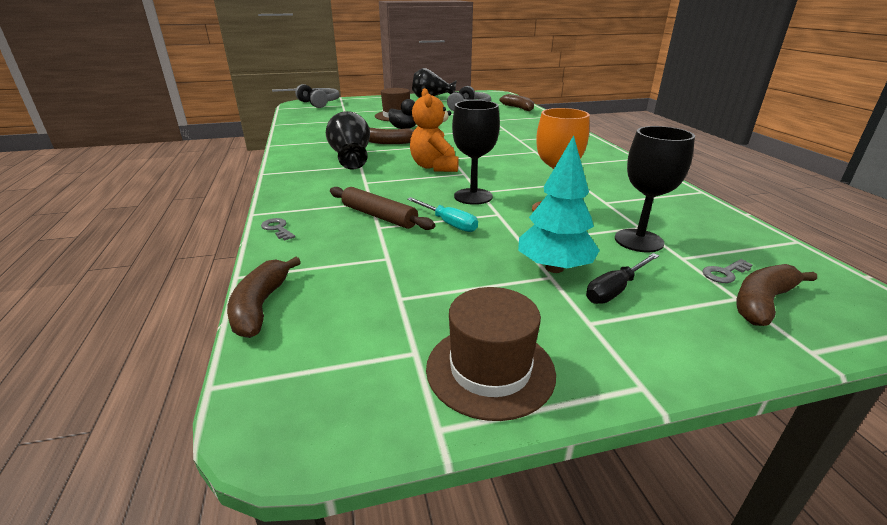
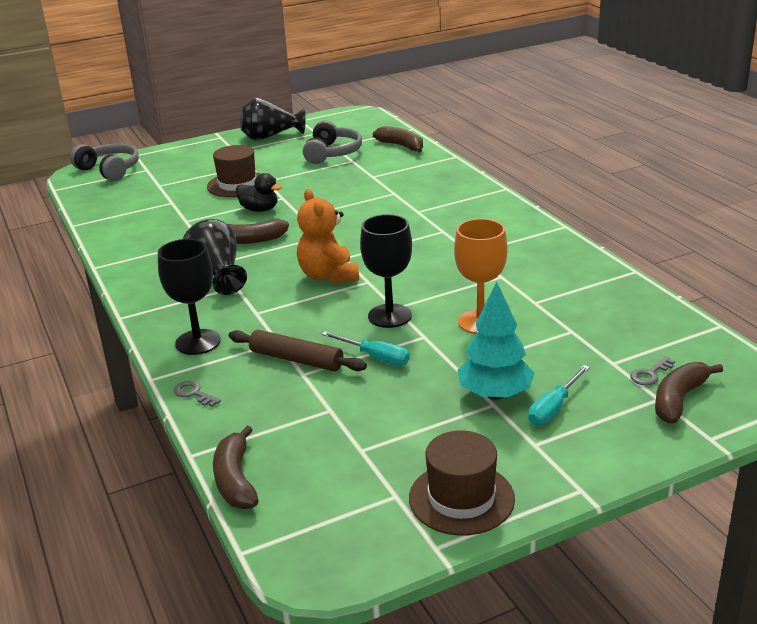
camera: 10 degrees left, 0 degrees up
(615, 289) = (553, 408): black screwdriver -> turquoise screwdriver
(638, 241) = (571, 349): black goblet -> black goblet (198, 342)

